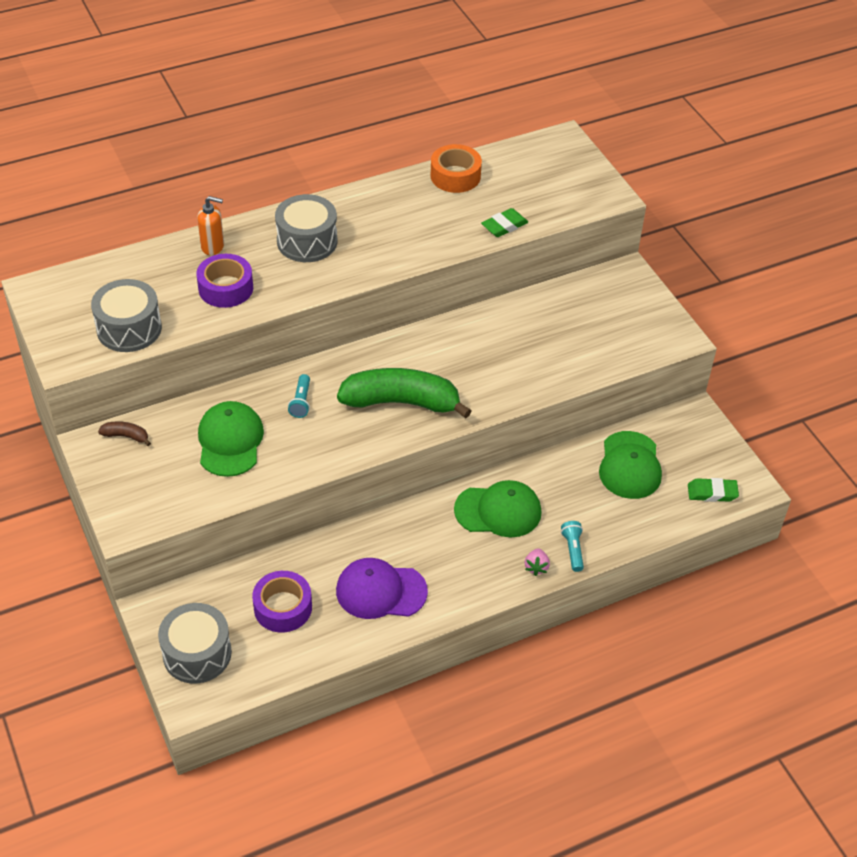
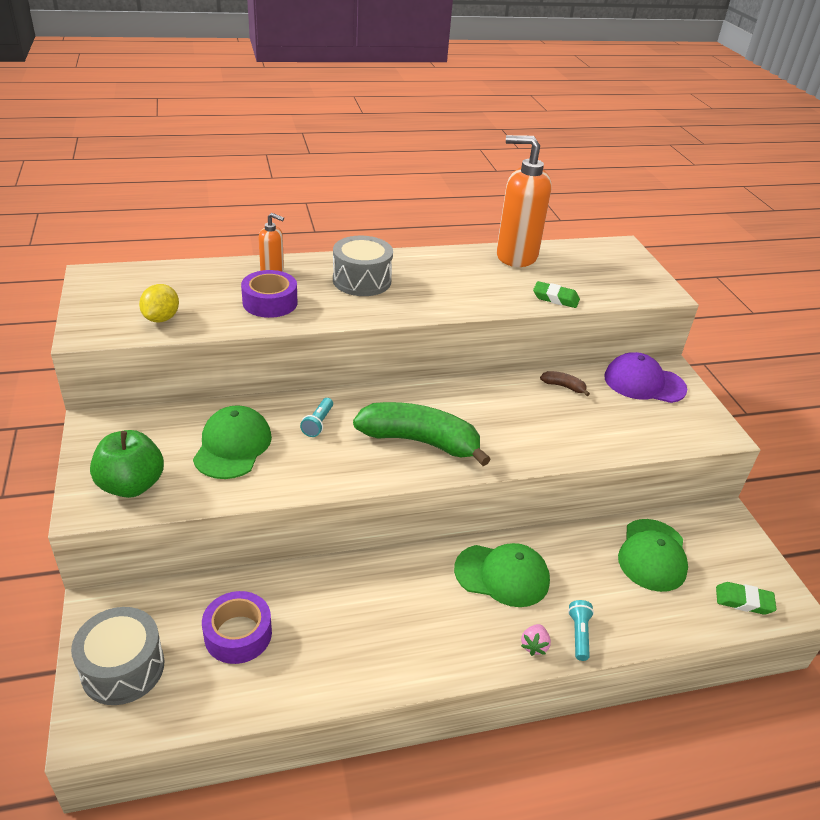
camera: 10 degrees right, 10 degrees down
(126, 436) = (132, 423): brown banana -> brown banana (563, 386)
(129, 328) = (161, 318): grey drum -> yellow lemon
(155, 498) = (131, 485): none -> green apple
(381, 591) = (352, 638): purple cap -> purple cap (644, 383)
(455, 176) = (516, 256): orange tape -> orange soap dispenser
(504, 226) = (555, 298): green eraser -> green eraser turned 45 degrees clockwise

